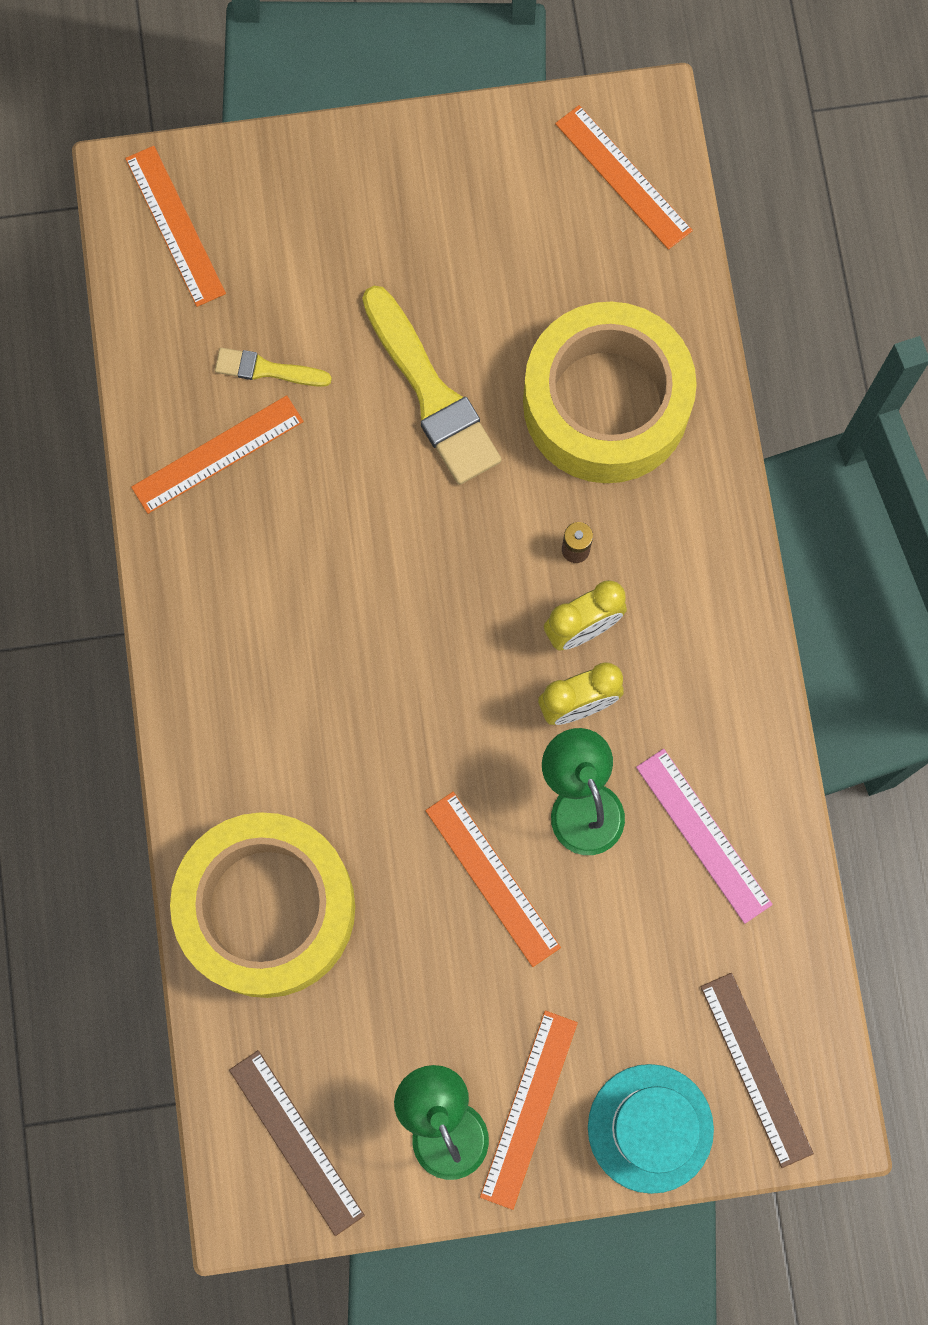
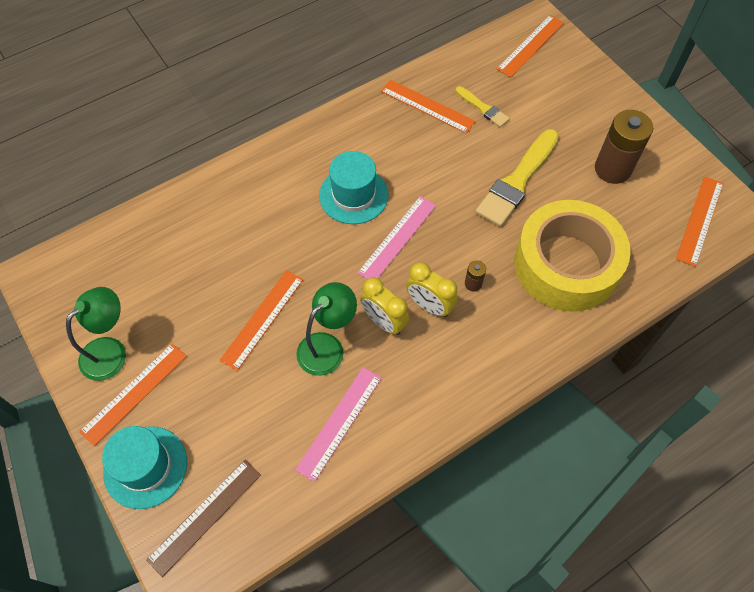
camera: 65 degrees right, 15 degrees down
(267, 370) = (483, 108): yellow brush -> yellow brush turned 150 degrees clockwise
(267, 908) = (200, 220): yellow tape -> none
(296, 1142) = (77, 283): brown ruler -> none
(336, 650) = (353, 195): none -> turquoise hat
(448, 620) = (397, 238): none -> pink ruler
(478, 243) = (612, 169): none -> brown battery
(529, 1109) = (134, 393): orange ruler -> orange ruler turned 45 degrees counterclockwise

